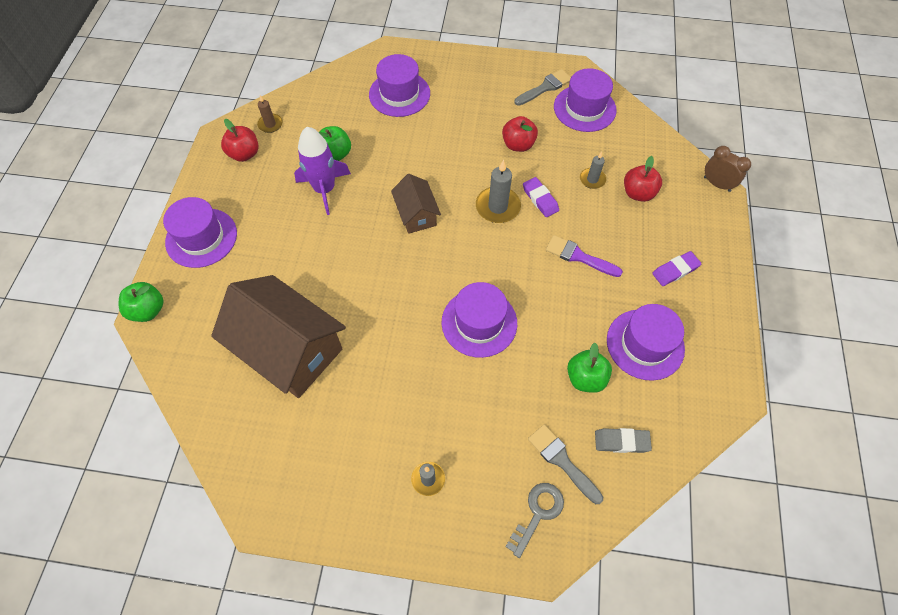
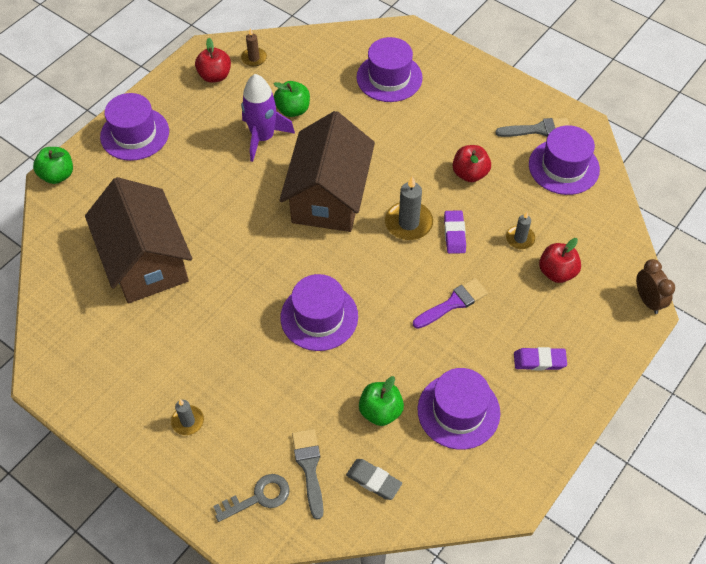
camera: 30 degrees right, 5 degrees down
(416, 214) = (329, 196): brown house -> brown house, size x1.95
(578, 256) = (453, 303): purple brush -> purple brush turned 90 degrees clockwise

